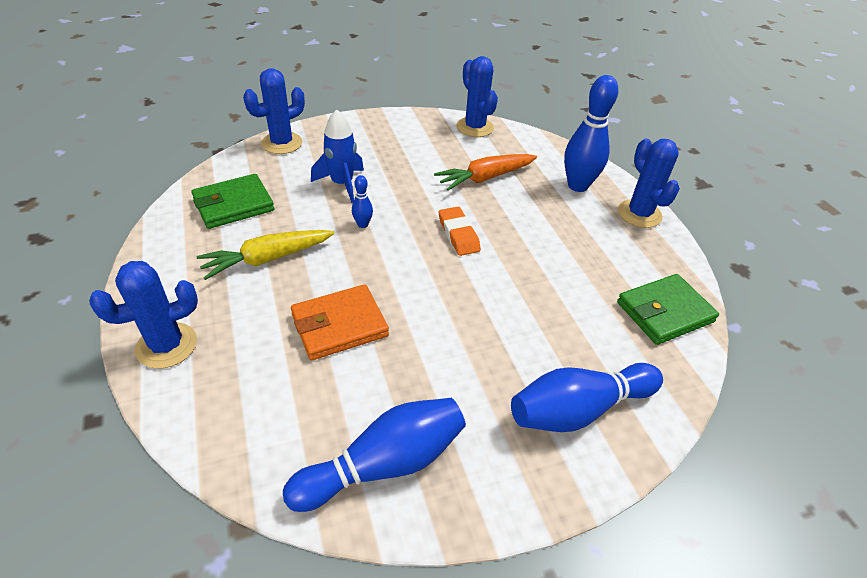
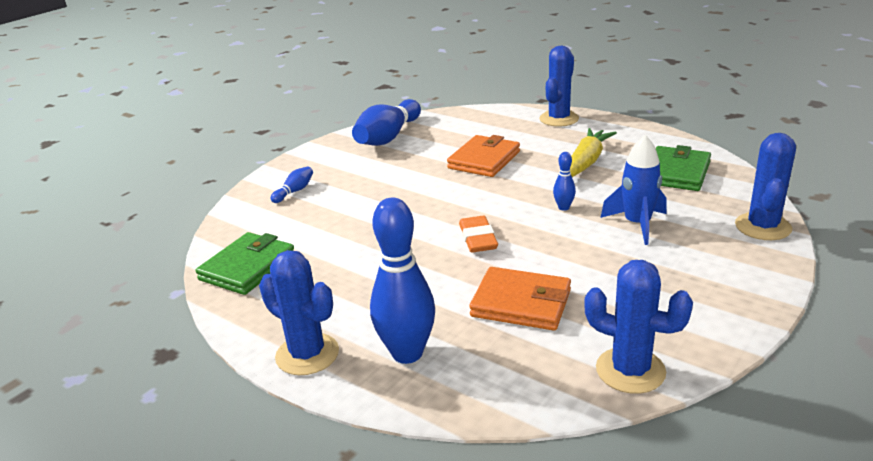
camera: 150 degrees right, 15 degrees down
(458, 234) = (478, 239): orange eraser -> orange eraser turned 45 degrees clockwise
(485, 178) = (521, 303): orange carrot -> orange wallet
(579, 409) = (294, 191): blue bowling pin -> blue bowling pin, size x0.46

